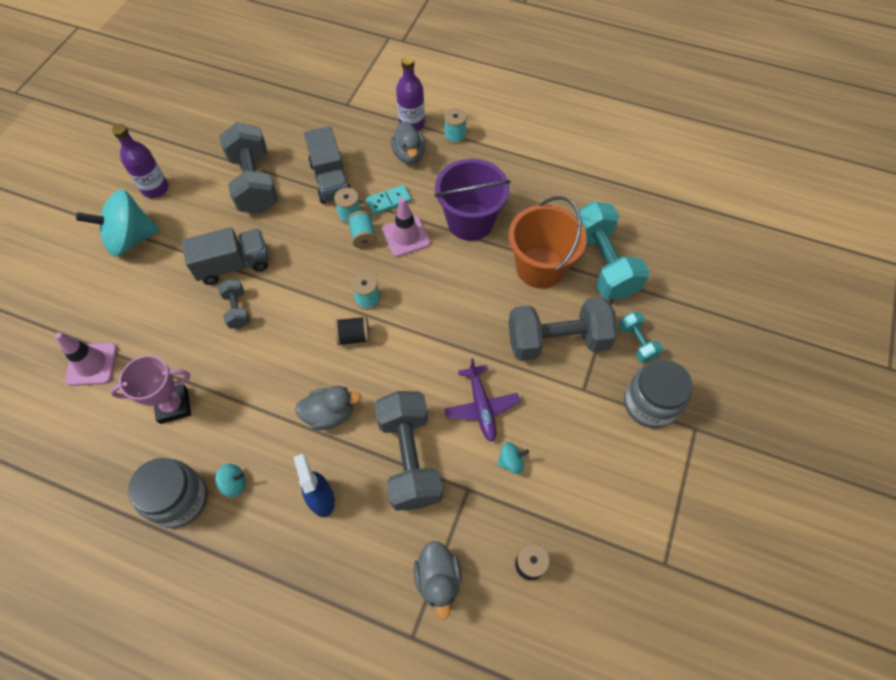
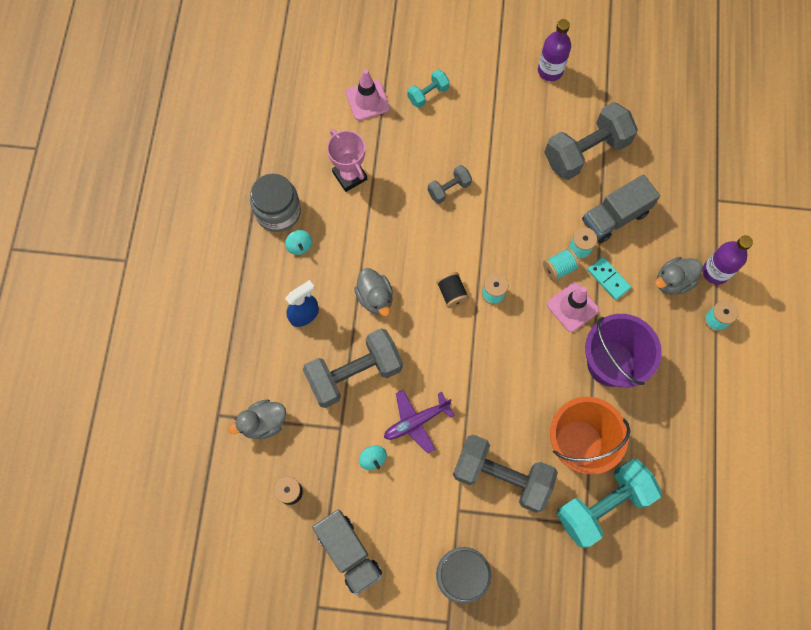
camera: 75 degrees right, 10 degrees up
(131, 239) = (491, 75): turquoise spinning top -> none
(234, 265) = (491, 168): grey truck -> grey truck (349, 553)
(557, 341) = (501, 476): grey dumbbell -> grey dumbbell turned 45 degrees counterclockwise
(637, 342) = (523, 554): turquoise dumbbell -> turquoise dumbbell (428, 94)

